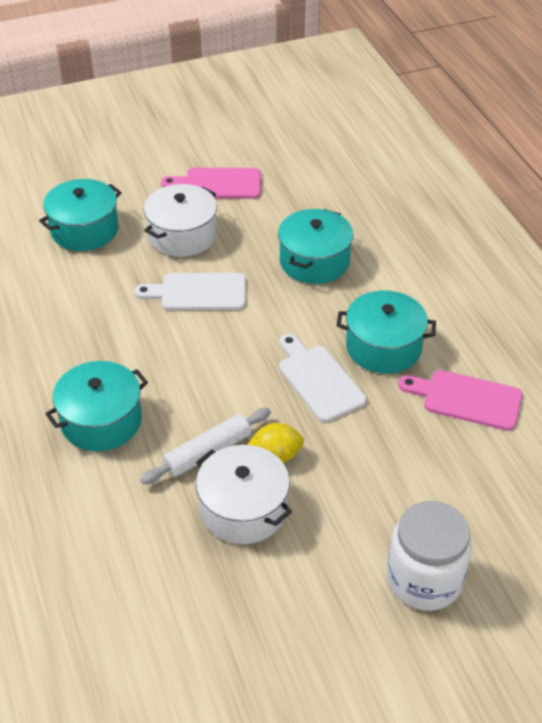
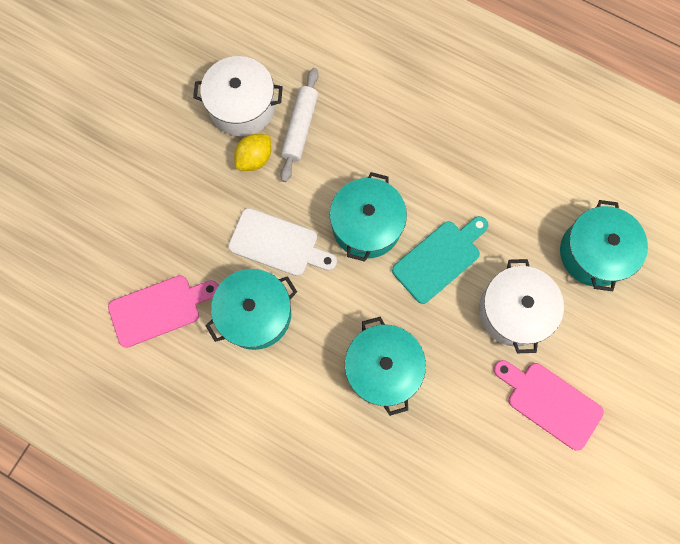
camera: 140 degrees right, 30 degrees up
(101, 421) = (390, 98): turquoise pot -> turquoise pot (366, 225)
(198, 292) = (439, 259): white cutting board -> turquoise cutting board
(218, 184) = (550, 402): pink cutting board -> pink cutting board turned 105 degrees counterclockwise
(424, 579) = (97, 141): white jar -> none

